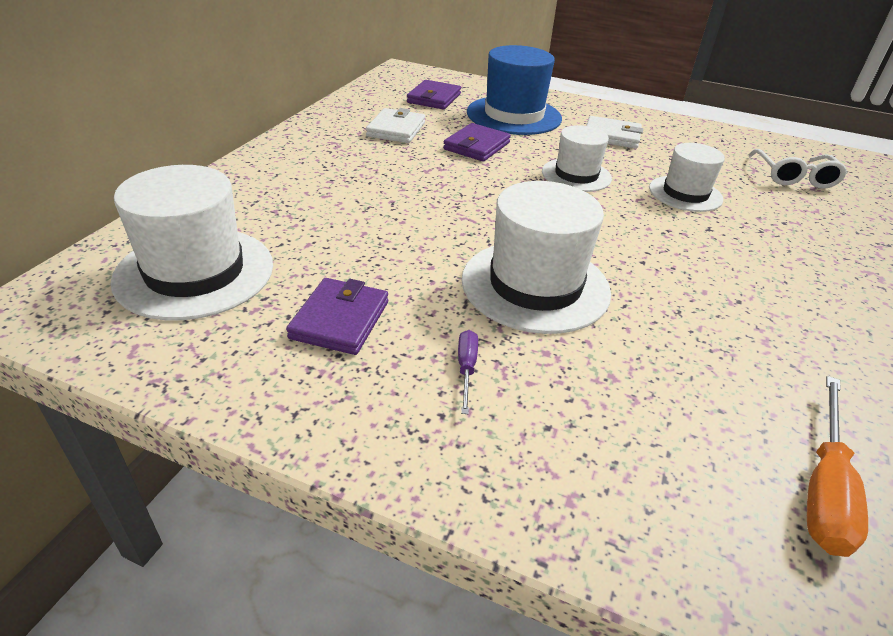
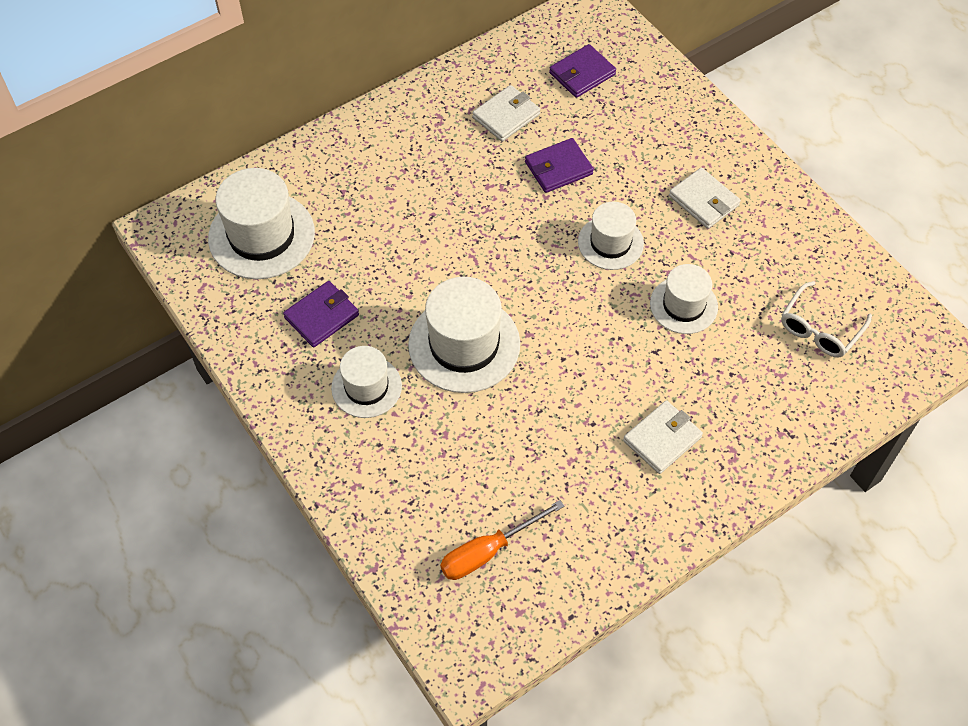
camera: 35 degrees right, 20 degrees up
(466, 369) = (366, 387): purple screwdriver -> white hat
(514, 115) = (637, 132): blue hat -> none
(809, 287) = (662, 439): none -> white wallet

